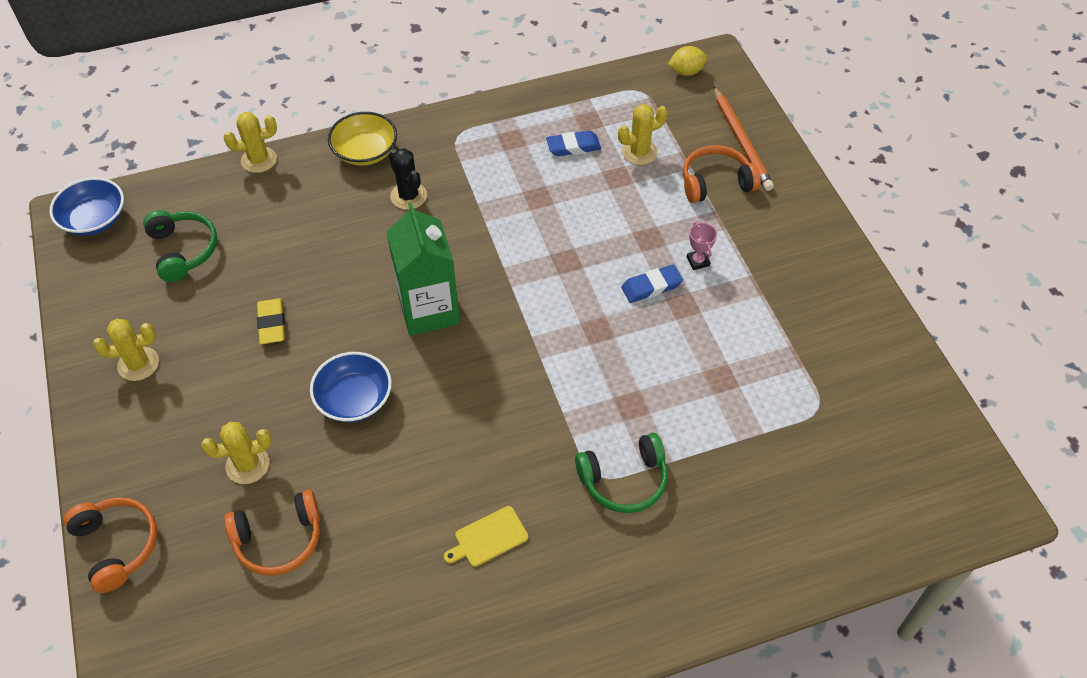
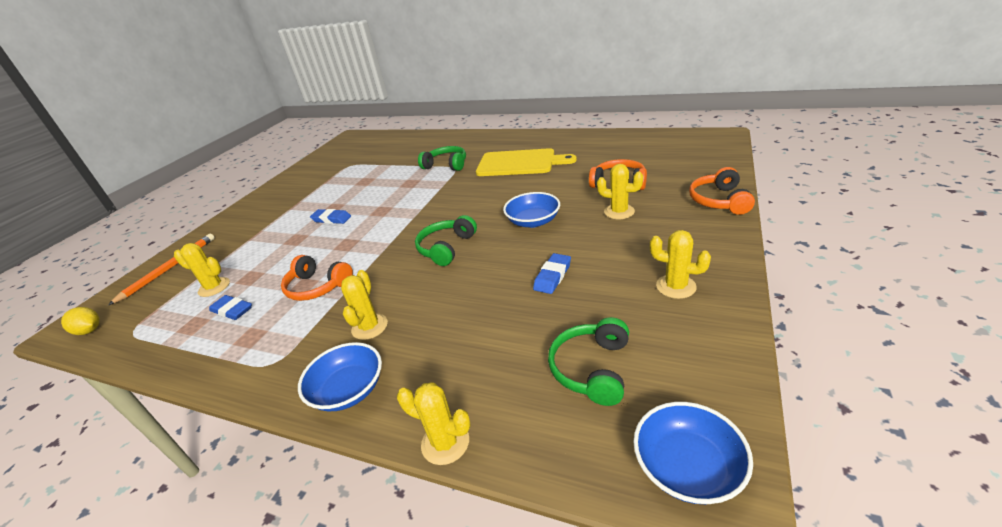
camera: 135 degrees left, 20 degrees down
(272, 324) = (552, 276): yellow eraser -> blue eraser
(365, 151) = (348, 390): yellow bowl -> blue bowl
(408, 196) = (369, 327): black cactus -> yellow cactus
(429, 310) = (446, 248): green carton -> green headphones
(488, 537) = (519, 163): yellow cutting board -> yellow cutting board, size x2.21
(698, 261) = (296, 222): pink trophy -> none
(715, 182) = (221, 253): orange headphones -> orange headphones (318, 286)

